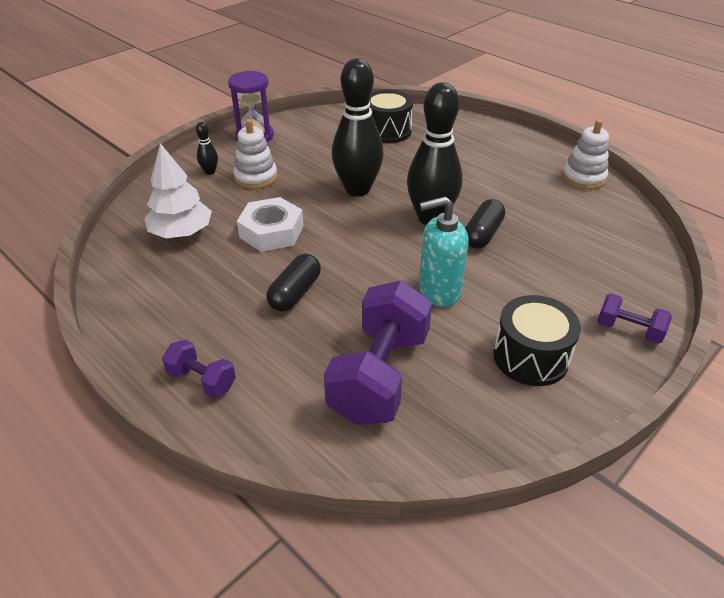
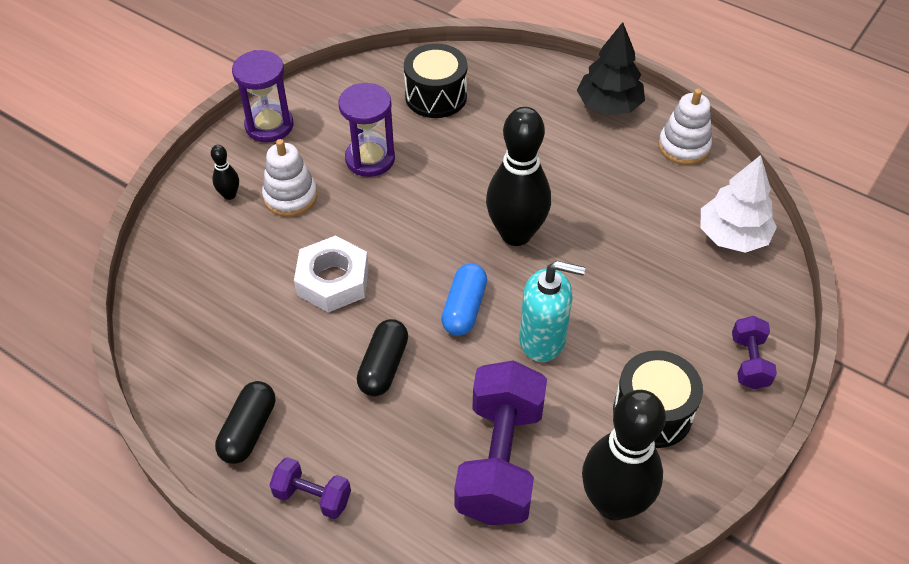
camera: 10 degrees left, 10 degrees up
(181, 233) = (225, 297): white tree -> white tree (732, 236)
(325, 161) = (370, 159): none -> purple hourglass
(357, 189) = (420, 200): black bowling pin -> black bowling pin (613, 503)
(375, 262) = (464, 308): none -> blue capsule
(439, 291) = (543, 340): turquoise soap dispenser -> turquoise soap dispenser turned 150 degrees counterclockwise
(482, 234) = (579, 250): black capsule -> black capsule (249, 430)
(524, 148) = (609, 105): none -> black tree
(628, 330) = (749, 362): purple dumbbell -> purple dumbbell turned 75 degrees clockwise

